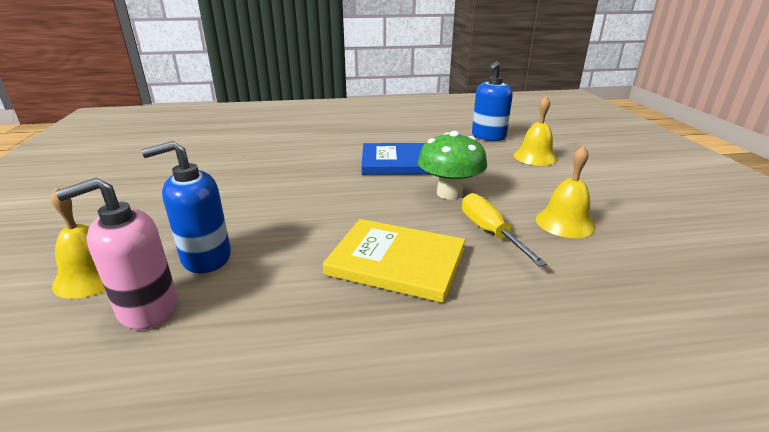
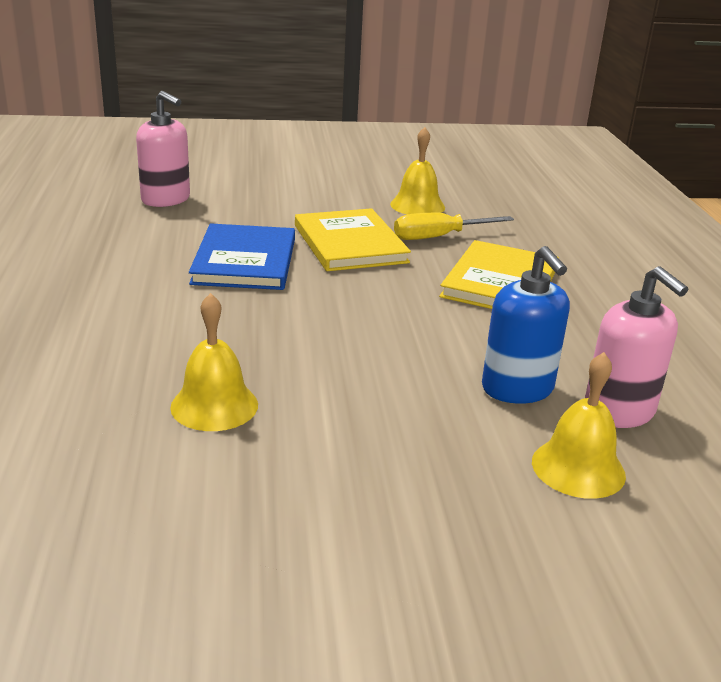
camera: 90 degrees left, 0 degrees up
(449, 193) = (350, 244): green mushroom -> yellow book
(488, 136) = (166, 199): blue soap dispenser -> pink soap dispenser
(535, 157) = (252, 188): yellow bell -> yellow bell (214, 405)

